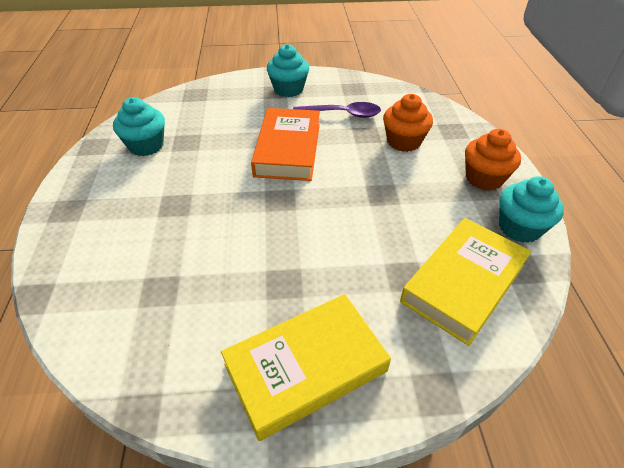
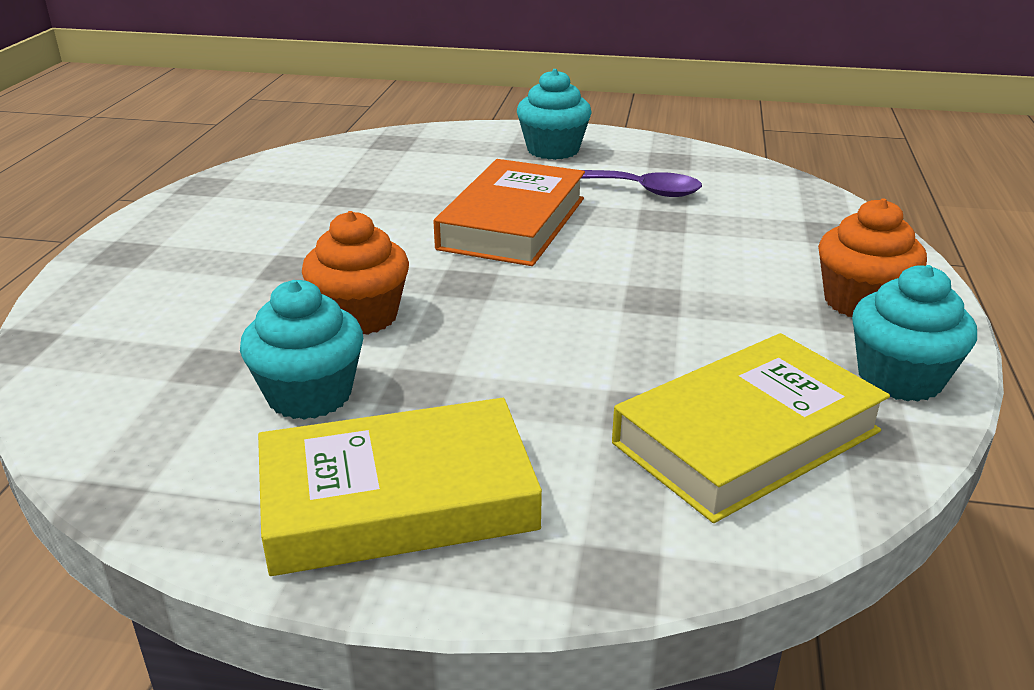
camera: 15 degrees right, 15 degrees down
(146, 145) = (284, 193): turquoise cupcake -> turquoise cupcake (309, 395)
(403, 141) = (727, 236): orange cupcake -> orange cupcake (360, 316)

